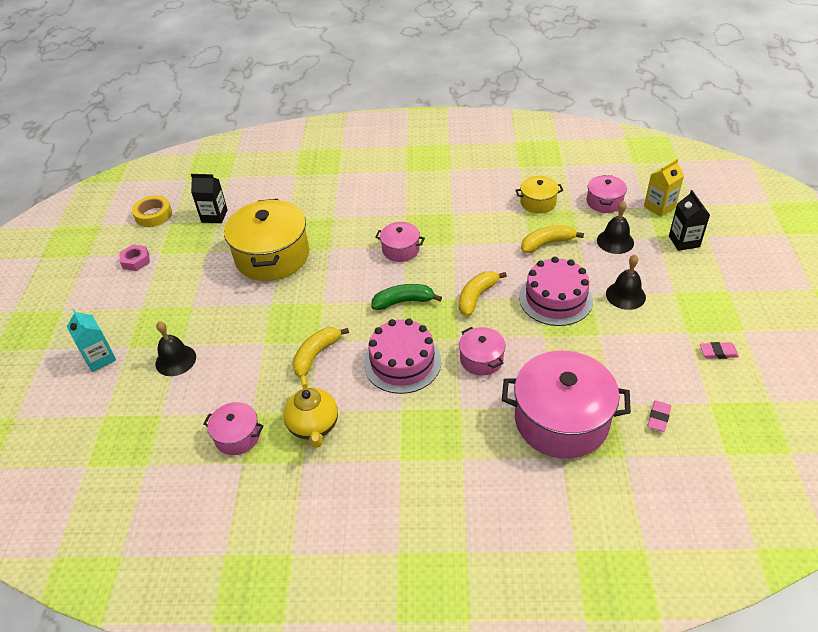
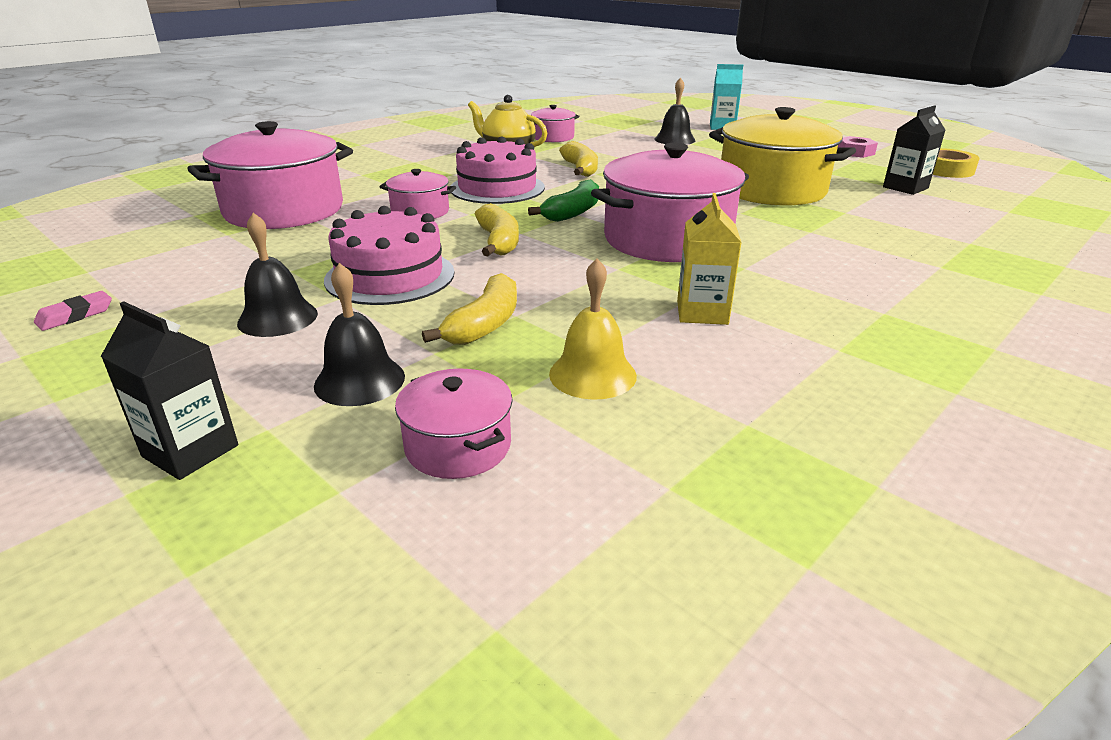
camera: 130 degrees right, 15 degrees down
(400, 250) = (667, 239): pink pot -> pink pot, size x2.01
(538, 202) = (592, 374): yellow pot -> yellow bell
(658, 417) = (162, 242): pink eraser -> none
(659, 207) = (301, 508): yellow carton -> yellow carton (702, 312)

